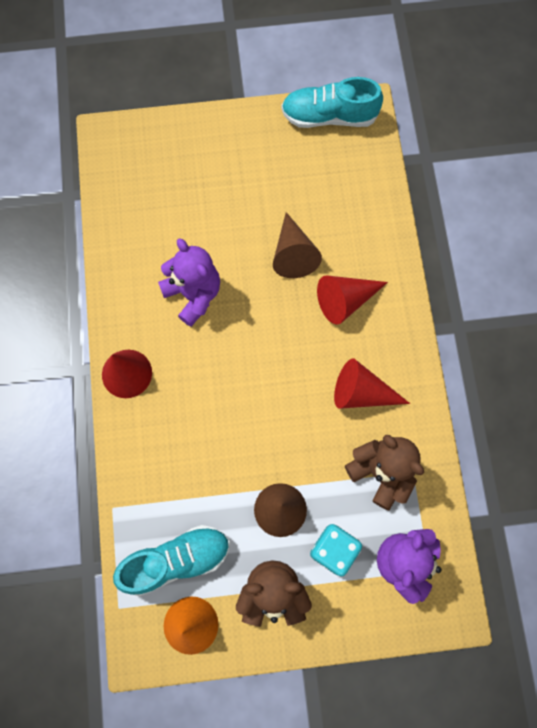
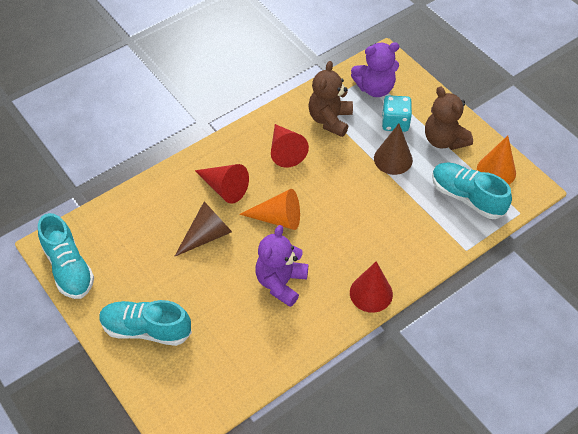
camera: 120 degrees left, 20 degrees down
(219, 153) = (146, 329): none -> turquoise shoe
(273, 333) = (278, 218): none -> orange cone

